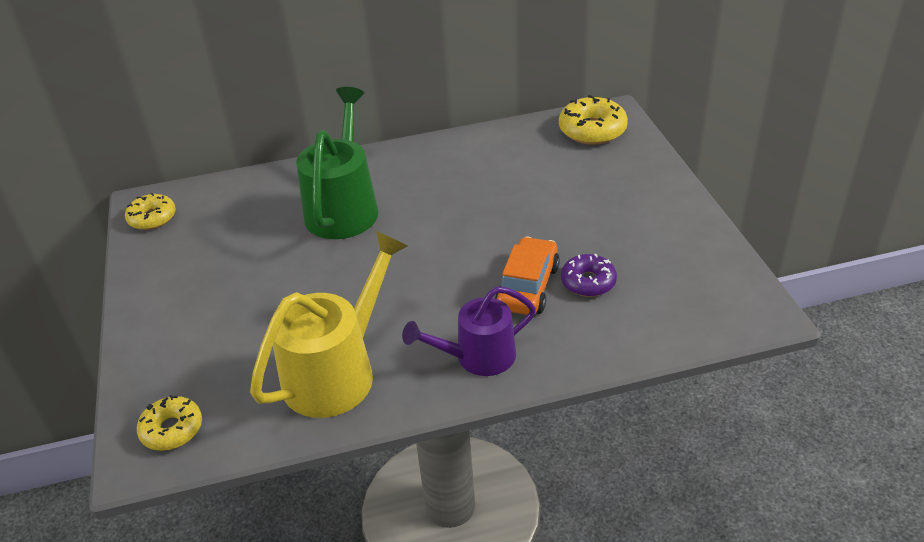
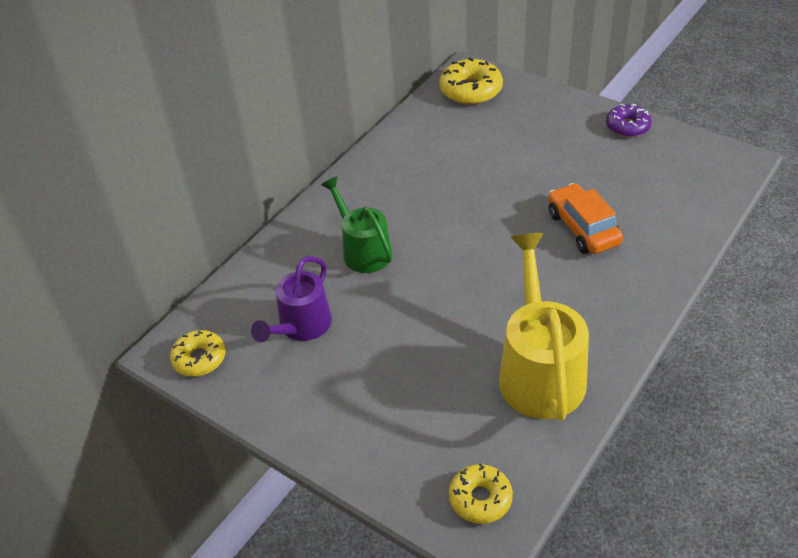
camera: 40 degrees left, 5 degrees up
(344, 207) = (363, 250): green watering can -> green watering can, size x0.65
(477, 357) = (617, 297): purple watering can -> purple watering can (301, 327)
(588, 282) = (616, 201): purple donut -> purple donut (627, 126)

